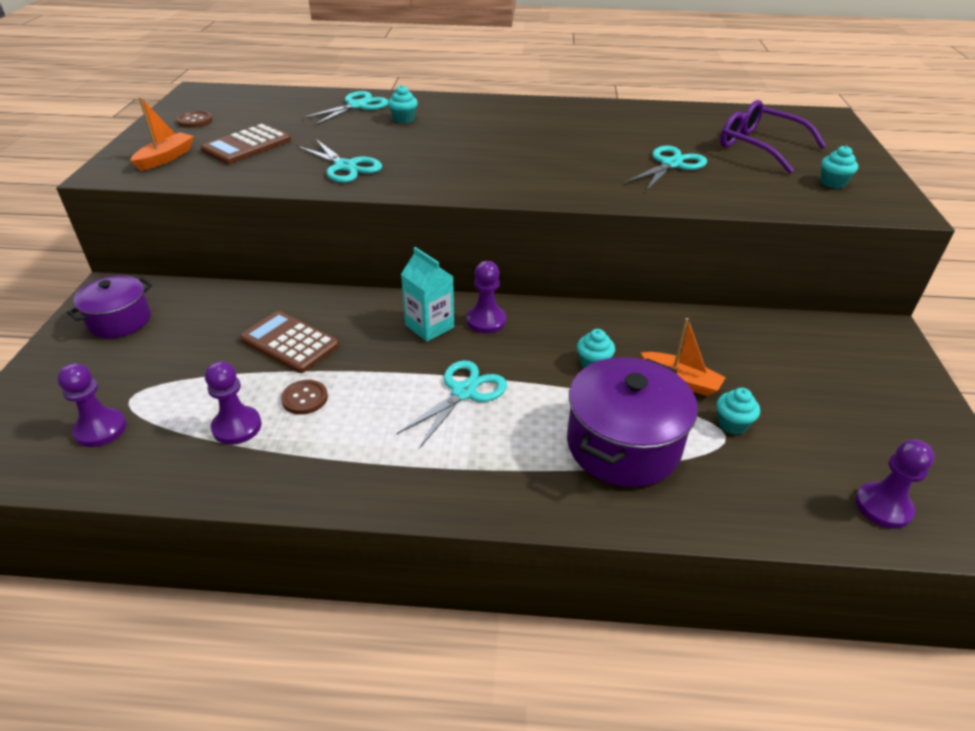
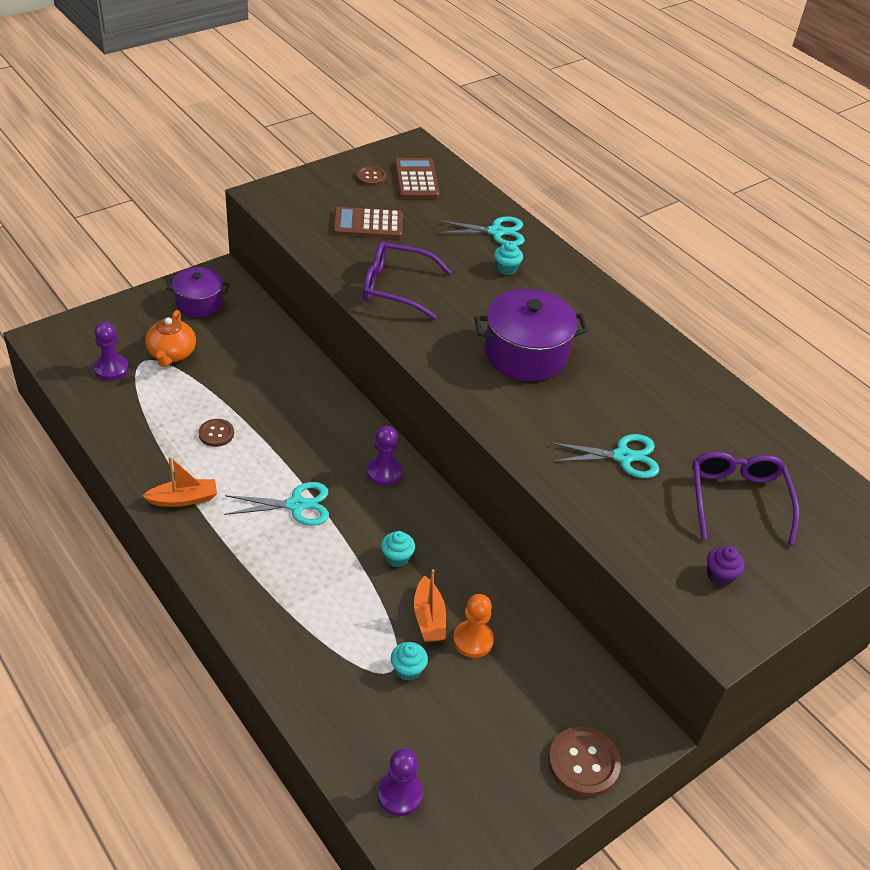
camera: 45 degrees right, 5 degrees up
(154, 373) = (171, 354): none -> orange teapot
(166, 158) = (308, 203): orange boat -> orange boat (183, 499)
(237, 427) = (165, 422): purple pawn -> none
(289, 342) = (258, 391): brown calculator -> brown calculator (416, 179)
(345, 167) = (396, 287): turquoise scissors -> purple glasses
(429, 326) = (346, 446): turquoise carton -> none
(623, 445) = (325, 616): purple pot -> purple pot (525, 354)
(726, 369) = (473, 640): none -> orange pawn
(833, 183) = (720, 575): turquoise cupcake -> purple cupcake
(901, 377) = (583, 763): none -> brown button

